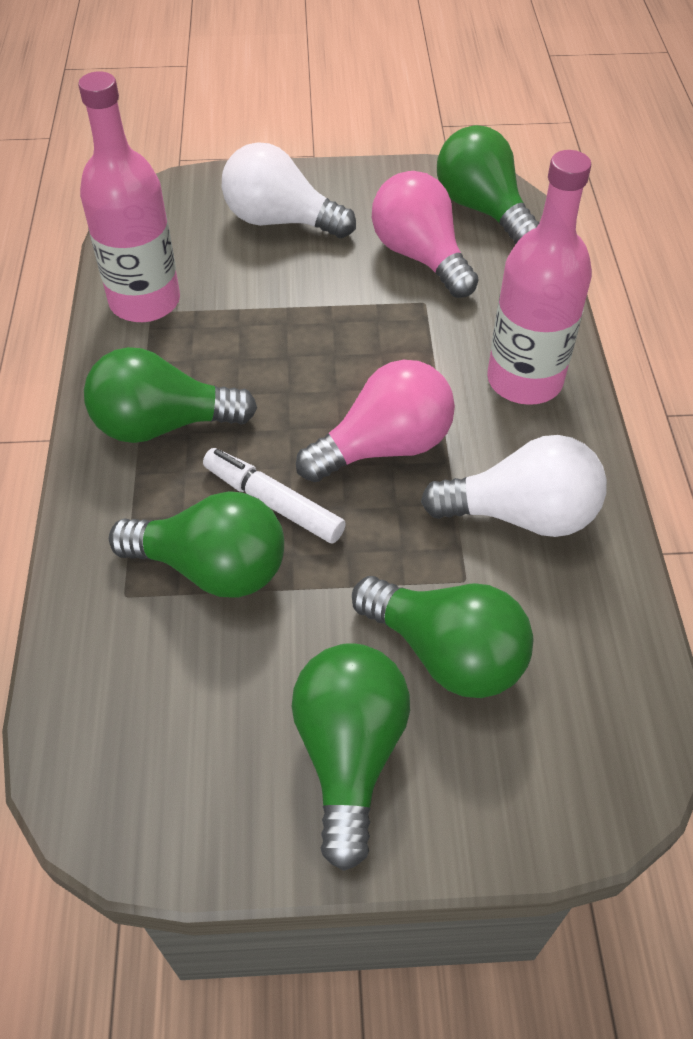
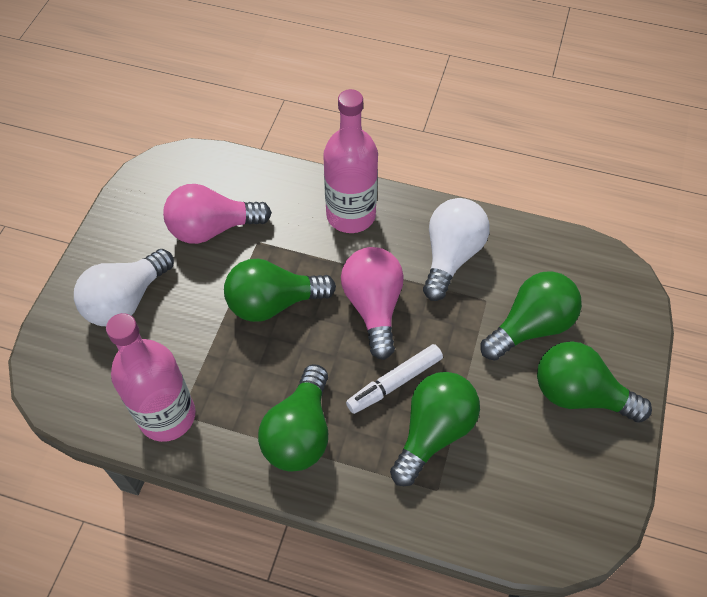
camera: 70 degrees left, 5 degrees up
(482, 209) = (184, 177): green light bulb -> green light bulb (273, 303)

